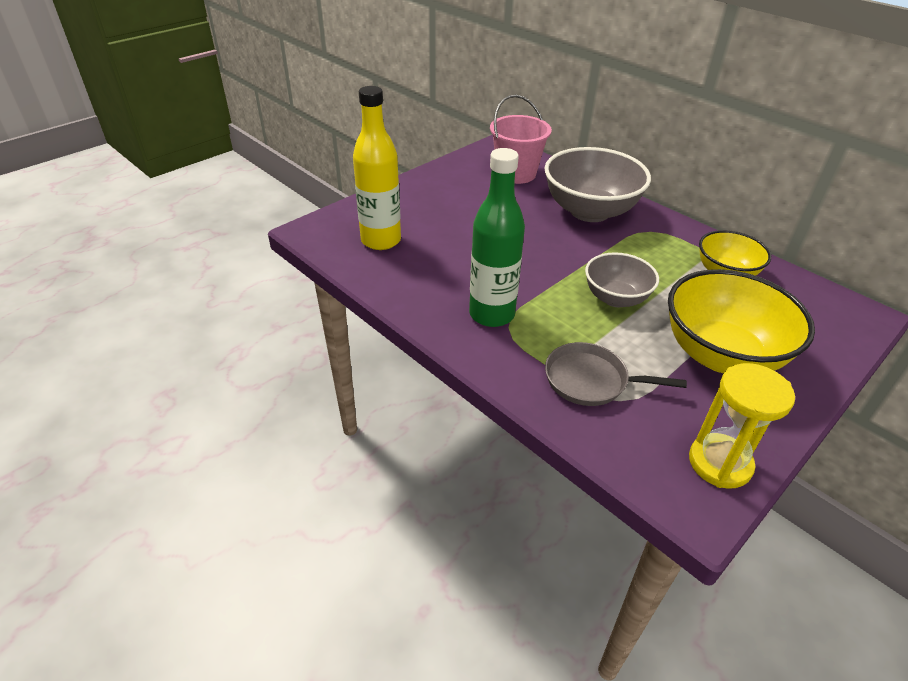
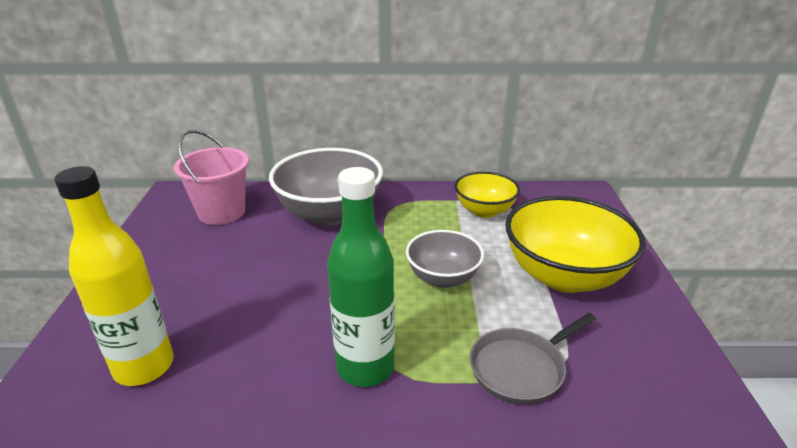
camera: 45 degrees left, 10 degrees down
(719, 463) = (678, 366): yellow hourglass -> none

